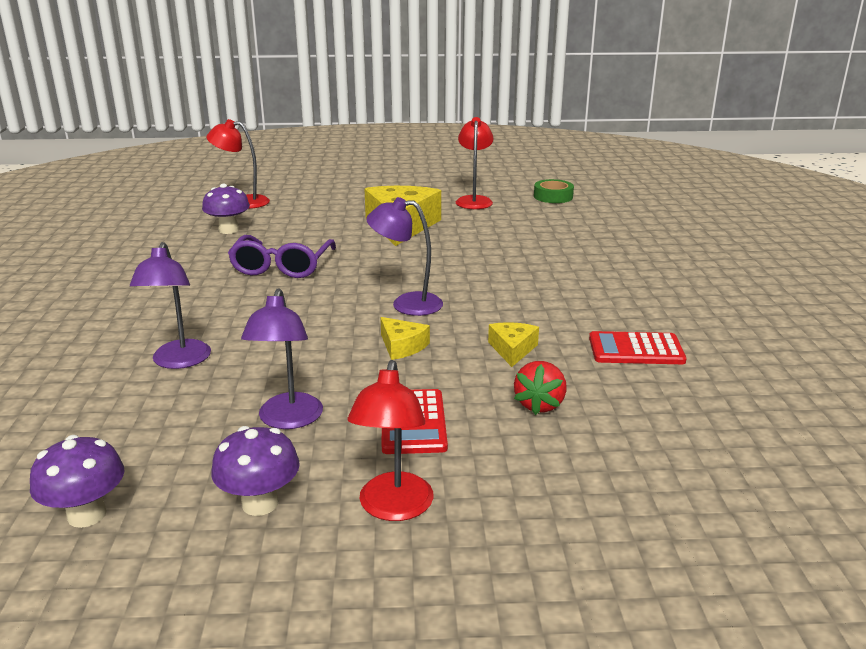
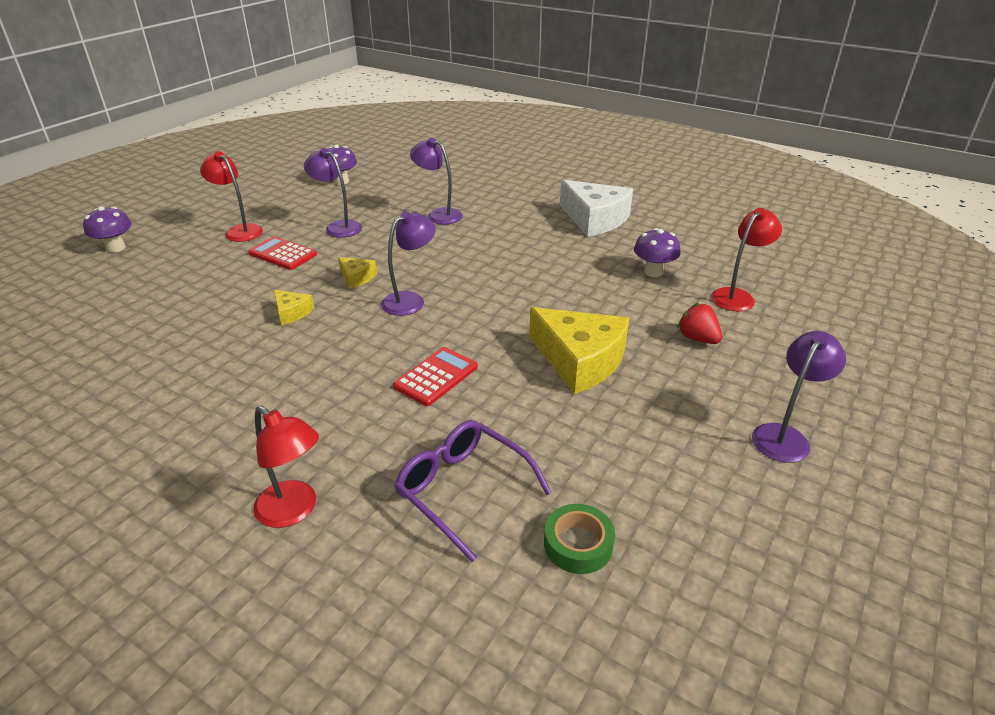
camera: 125 degrees right, 10 degrees up
(120, 273) = (595, 219): none -> white cheese
(260, 503) = (291, 208): purple mushroom -> purple mushroom (115, 248)
(282, 266) = (541, 273): purple glasses -> purple glasses (463, 490)
(400, 176) = (785, 436): none -> purple lamp
(402, 346) = (357, 277): yellow cheese -> yellow cheese turned 135 degrees counterclockwise
(474, 200) = (623, 453): red lamp -> red lamp (294, 511)
(539, 404) = (231, 294): red strawberry -> red strawberry (697, 338)
(636, 350) = (210, 361): red calculator -> red calculator (436, 377)

